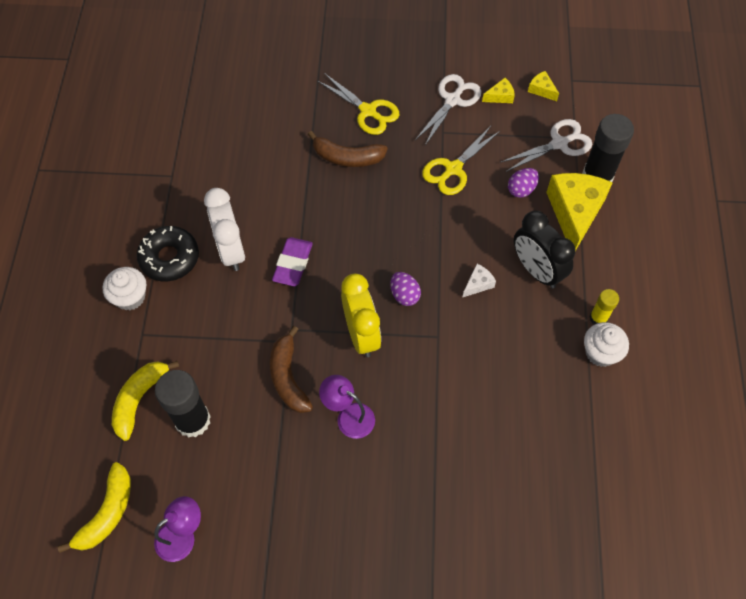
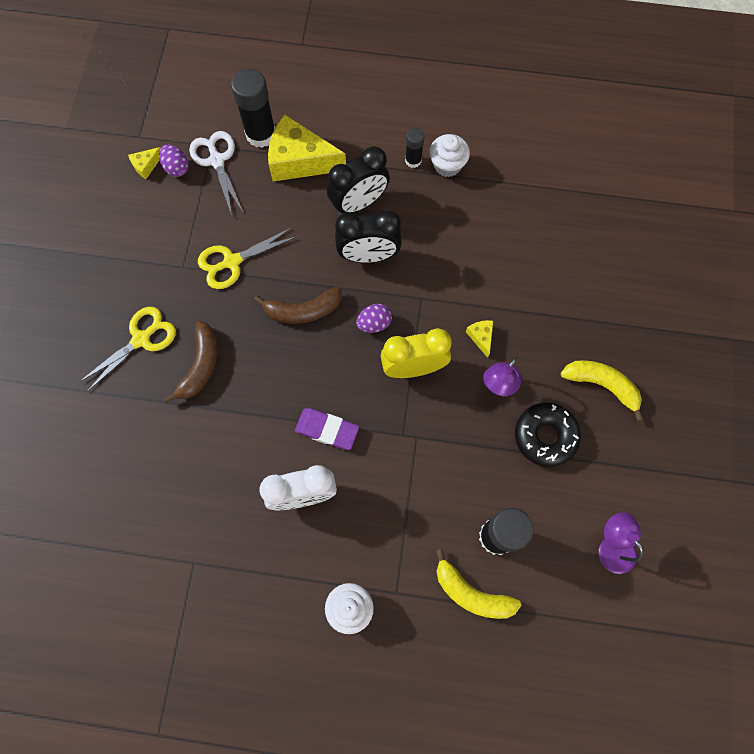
camera: 85 degrees left, 10 degrees up
(107, 513) = (589, 622): yellow banana -> yellow banana (602, 385)
(169, 258) = (305, 563): black donut -> black donut (545, 436)
(288, 377) = (455, 440): brown banana -> brown banana (303, 310)
(452, 100) = (143, 252): white scissors -> none
(453, 169) = (232, 262): yellow scissors -> yellow scissors turned 105 degrees clockwise
(478, 284) = (368, 255): white cheese -> black clock
(500, 96) = (147, 205): yellow cheese -> yellow cheese (481, 337)
(521, 189) = (266, 202): purple egg -> purple egg (176, 168)
(598, 318) = (413, 160): yellow glue stick -> black glue stick

